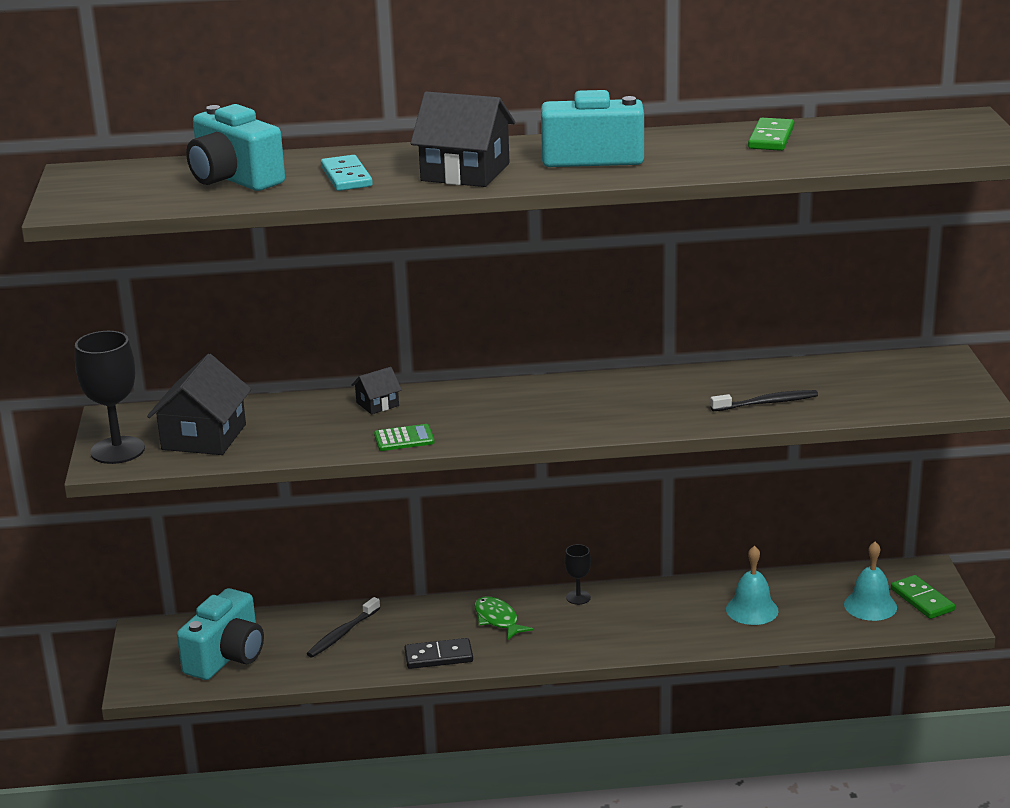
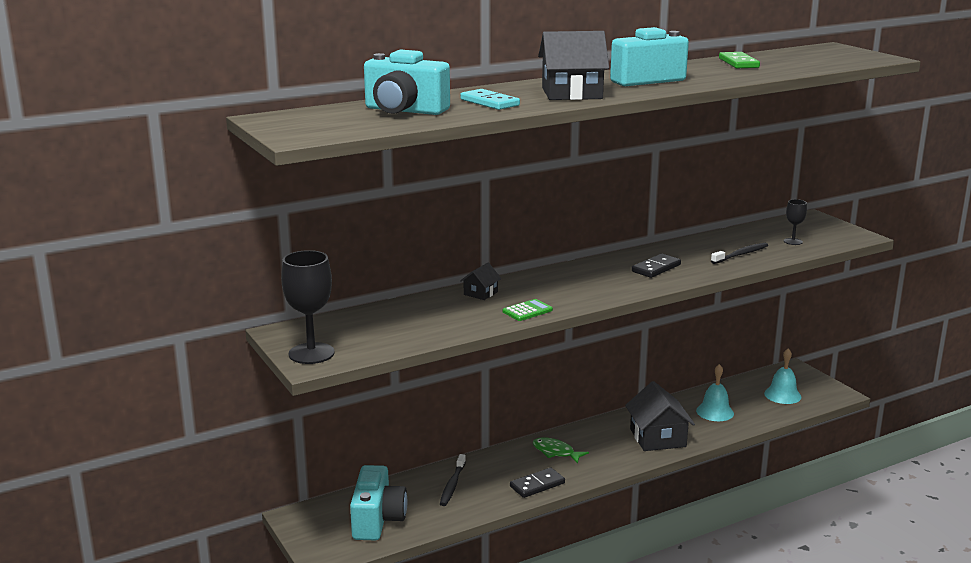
camera: 25 degrees left, 5 degrees down
(204, 437) = (372, 334): black house -> black house (657, 438)
(578, 597) = (596, 427): black goblet -> black goblet (793, 241)
(629, 405) = (656, 268): none -> black domino
(922, 600) = (808, 386): green domino -> none

